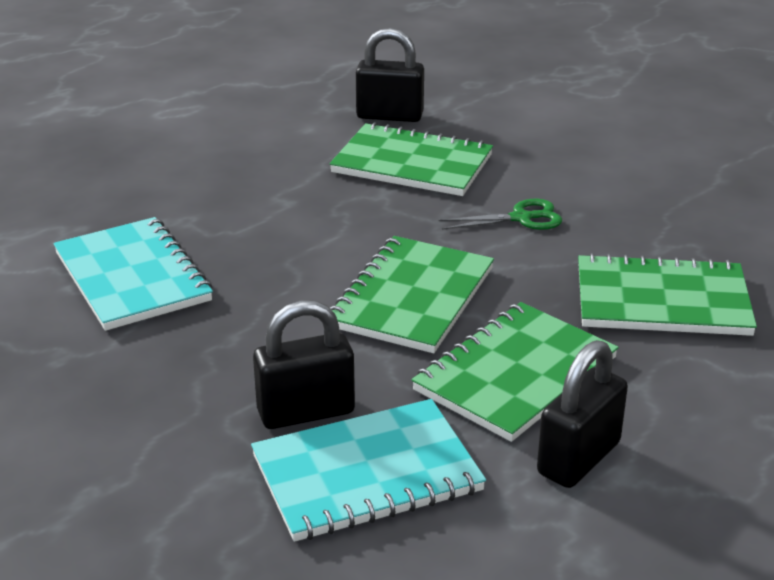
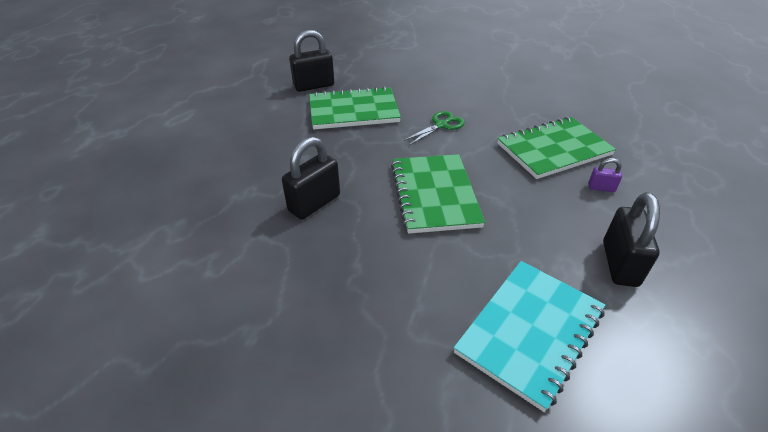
camera: 30 degrees left, 10 degrees up
(132, 277) = (249, 246): turquoise notebook -> none
(306, 412) = (452, 302): black padlock -> black padlock (314, 203)
(515, 374) = (535, 222): green notebook -> none
(673, 370) = (601, 188): none -> purple padlock

